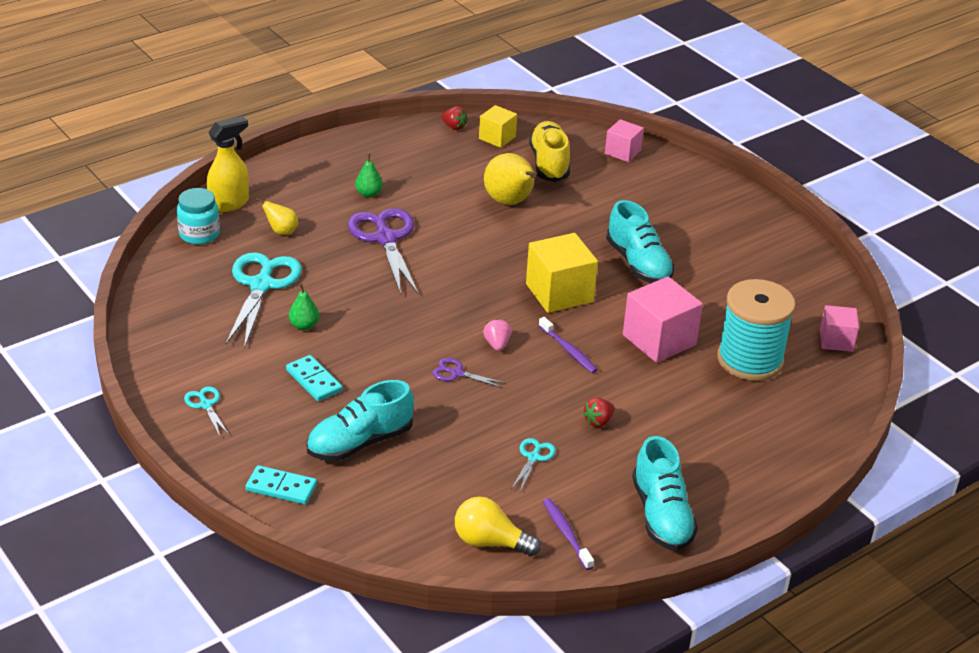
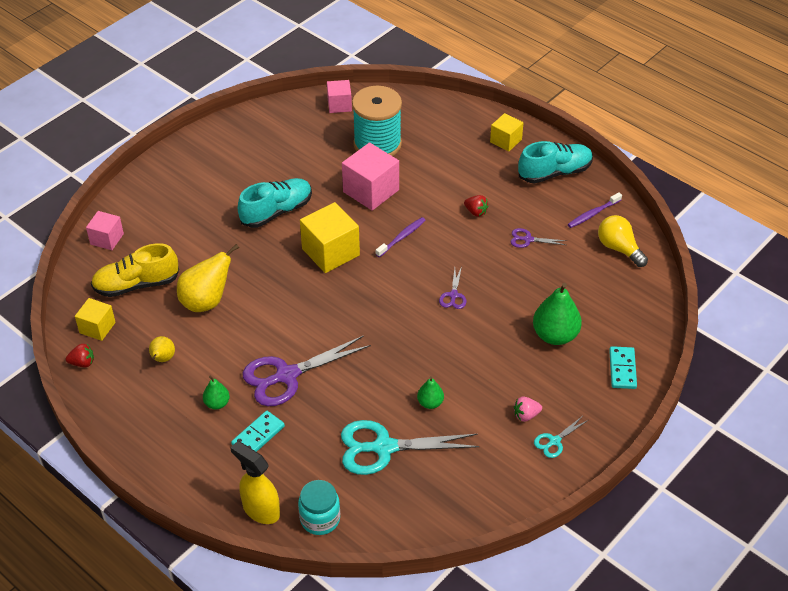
camera: 100 degrees left, 10 degrees up
(281, 231) = (297, 455): yellow pear -> yellow pear (163, 359)
(314, 380) = (497, 379): turquoise domino -> turquoise domino (258, 435)
(360, 442) = (555, 335): turquoise shoe -> green pear
(454, 127) = (82, 363): red strawberry -> red strawberry turned 60 degrees clockwise
(490, 542) = (619, 248): yellow light bulb -> yellow light bulb turned 135 degrees clockwise
(497, 344) = (409, 278): pink strawberry -> pink strawberry (526, 415)
(533, 457) = (528, 239): turquoise scissors -> purple scissors
(740, 481) = (506, 141): none -> yellow cube

